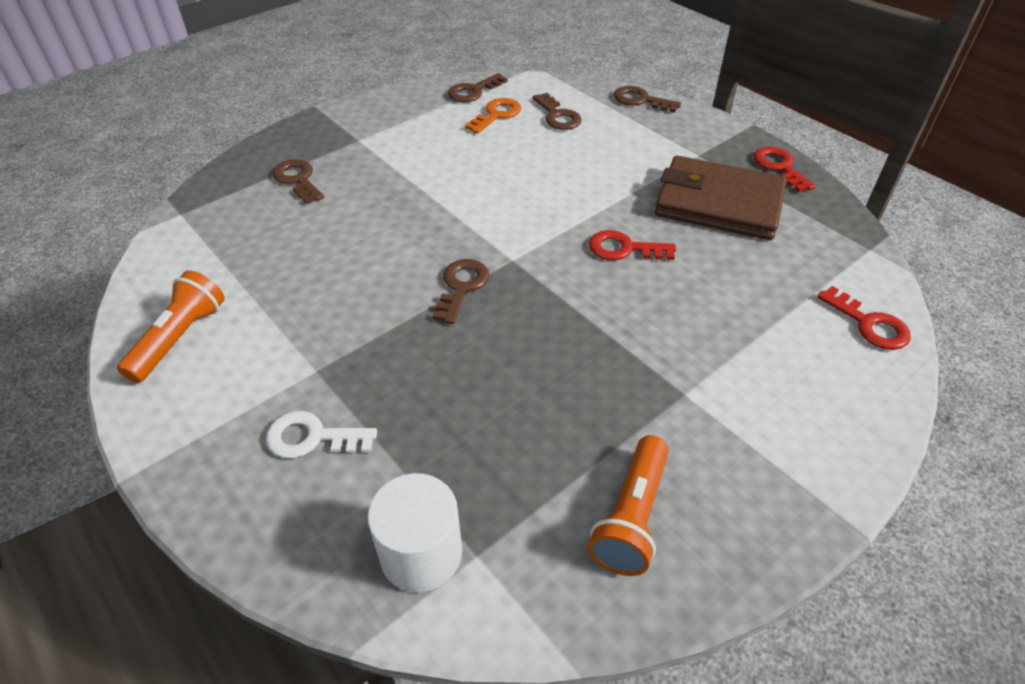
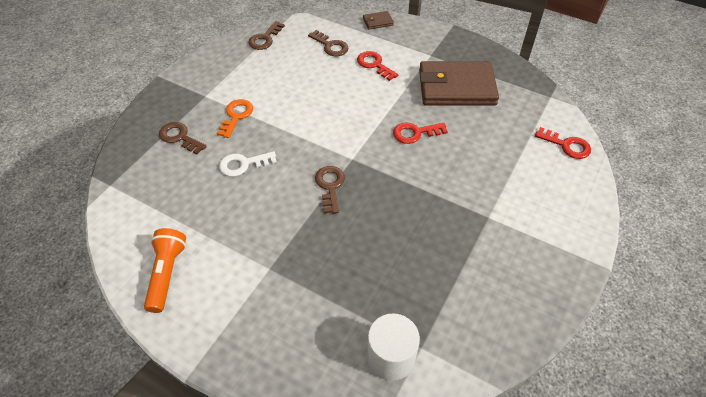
camera: 20 degrees left, 5 degrees up
(312, 437) = (291, 311): white key -> white key (243, 164)
(496, 115) = (290, 54): orange key -> orange key (236, 116)
(631, 517) = (491, 298): orange flashlight -> none
(640, 100) = (378, 22): brown key -> brown wallet
(779, 167) = (480, 52): red key -> red key (374, 64)

